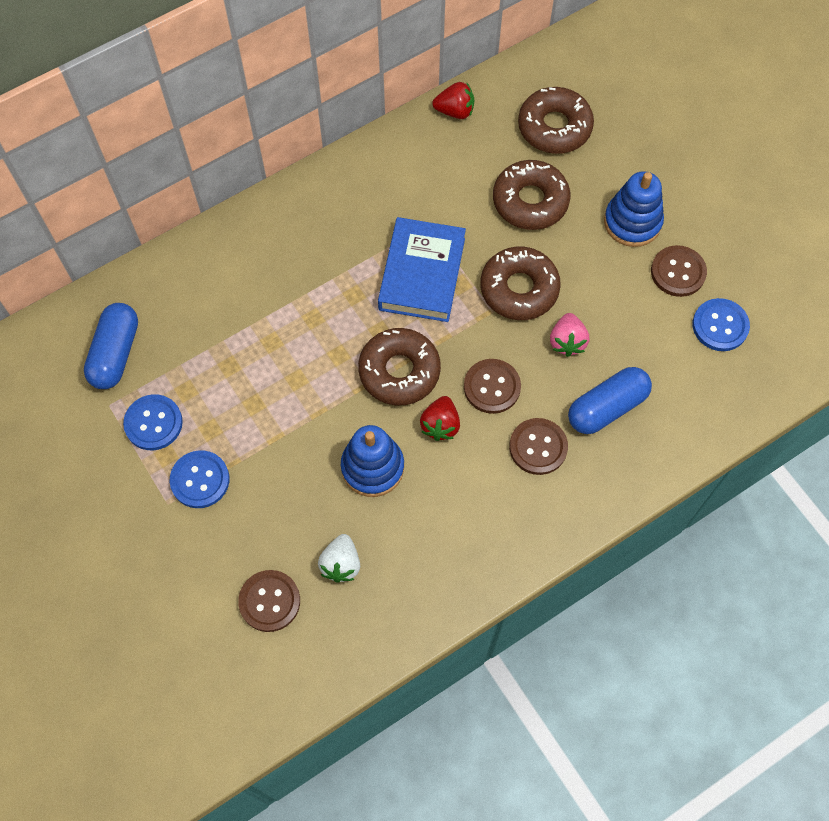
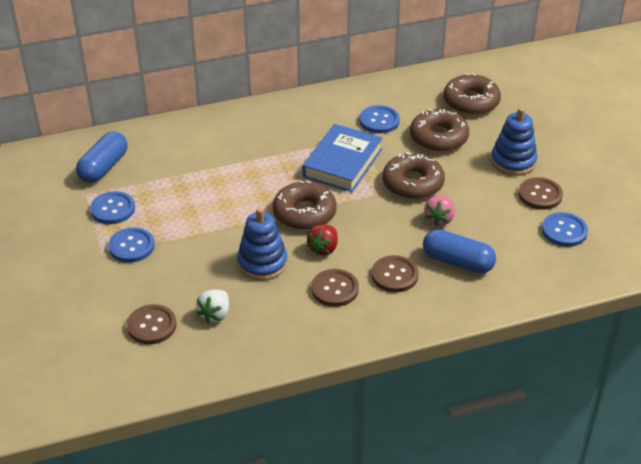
camera: 15 degrees right, 25 degrees down
(447, 188) = (379, 121): none -> blue button
(455, 111) = (400, 82): red strawberry -> none
(492, 387) = (371, 234): brown button -> brown button (335, 289)
(607, 407) = (457, 262): blue capsule -> blue capsule turned 45 degrees clockwise

